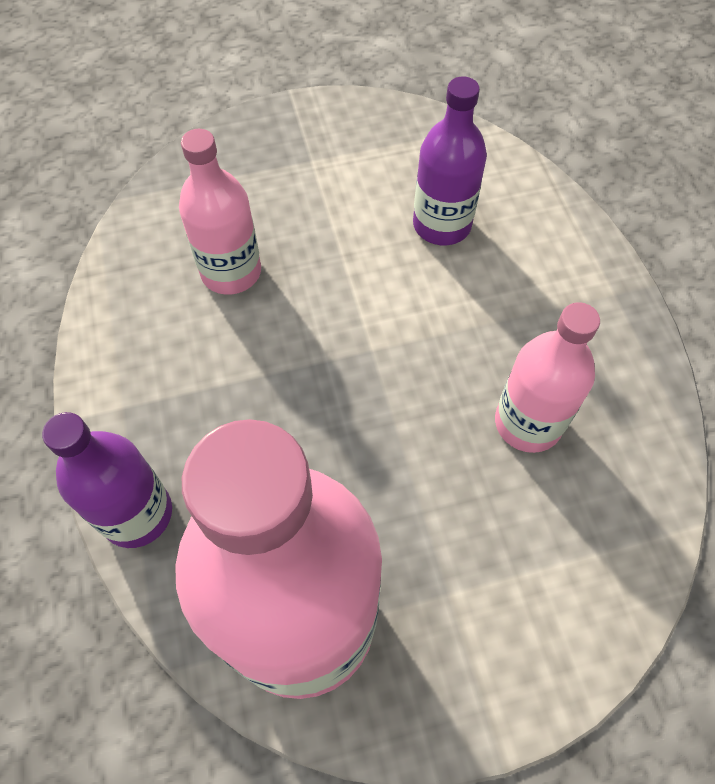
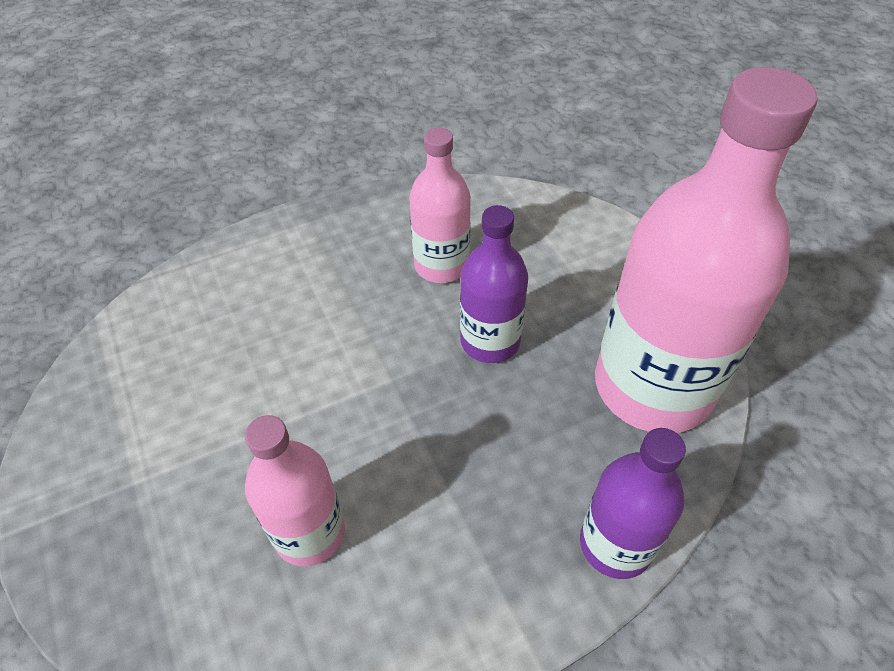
camera: 100 degrees left, 10 degrees down
(442, 225) = (235, 344): purple bottle -> purple bottle (490, 341)

